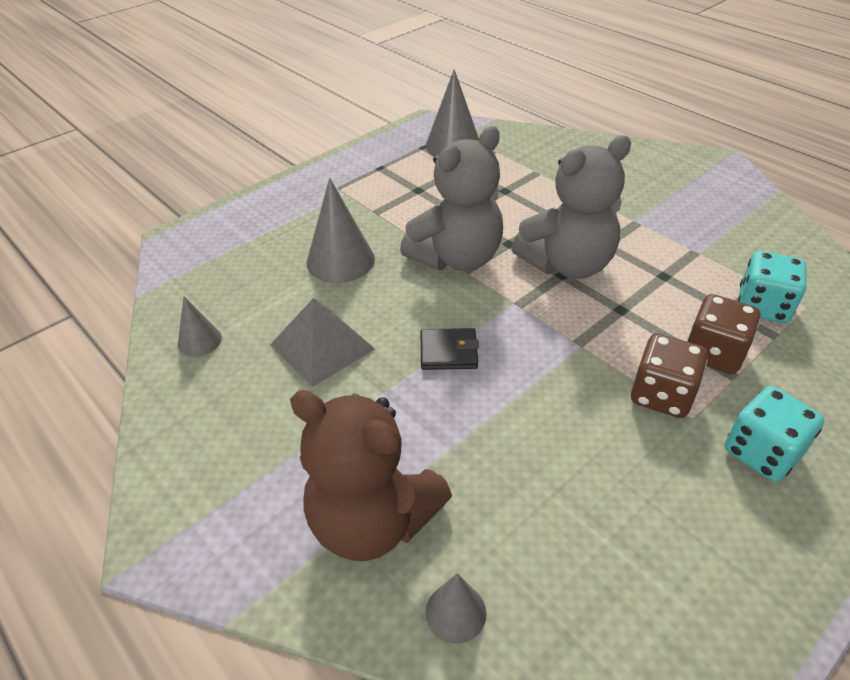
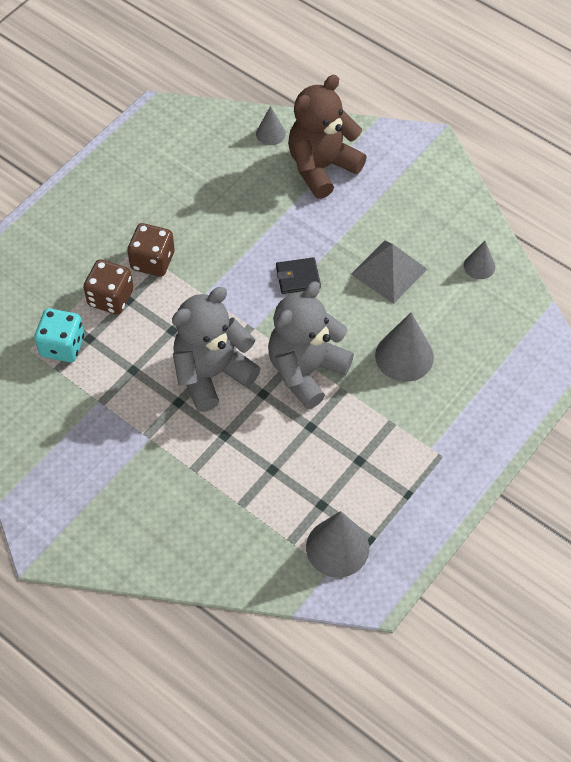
camera: 170 degrees right, 15 degrees up
(372, 521) = (321, 167): brown teddy bear -> brown teddy bear turned 60 degrees counterclockwise
(762, 452) = (99, 230): turquoise dice -> none

